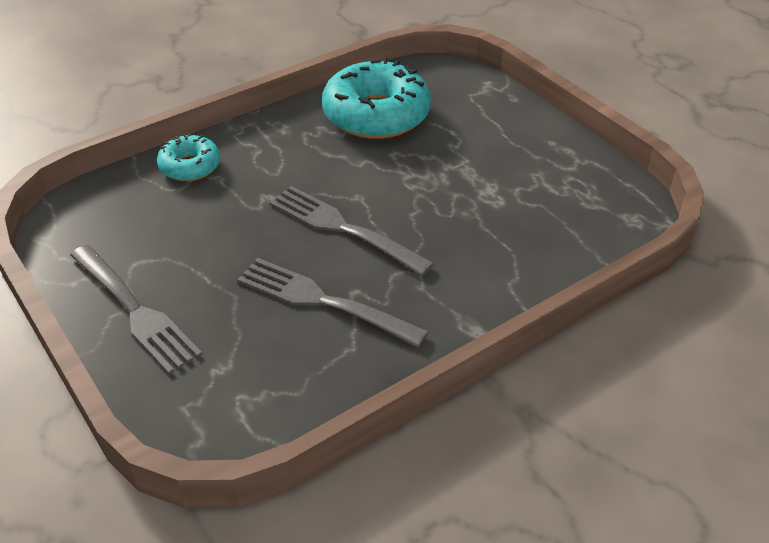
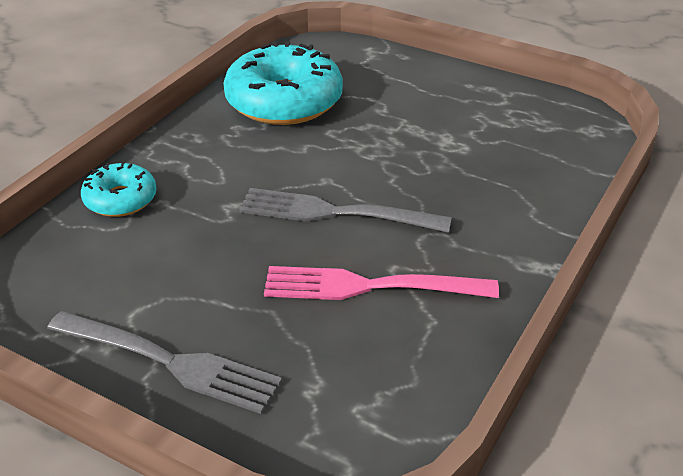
camera: 25 degrees left, 5 degrees down
(325, 302) = (371, 286): grey fork -> pink fork

